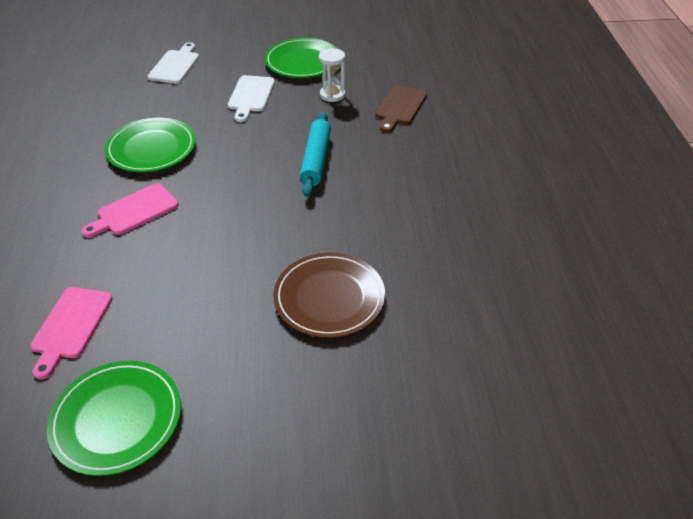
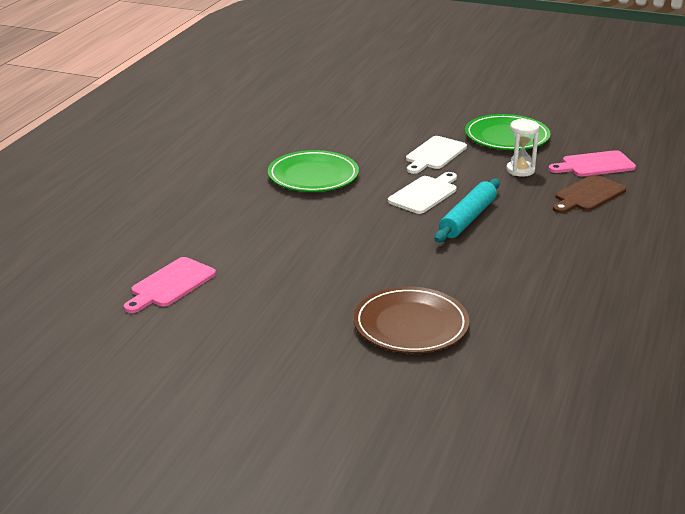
camera: 25 degrees right, 15 degrees down
(117, 419) = (173, 355): green plate -> none
(134, 211) = (270, 218): pink cutting board -> pink cutting board (595, 165)
(175, 65) = (374, 116): white cutting board -> white cutting board (424, 194)

